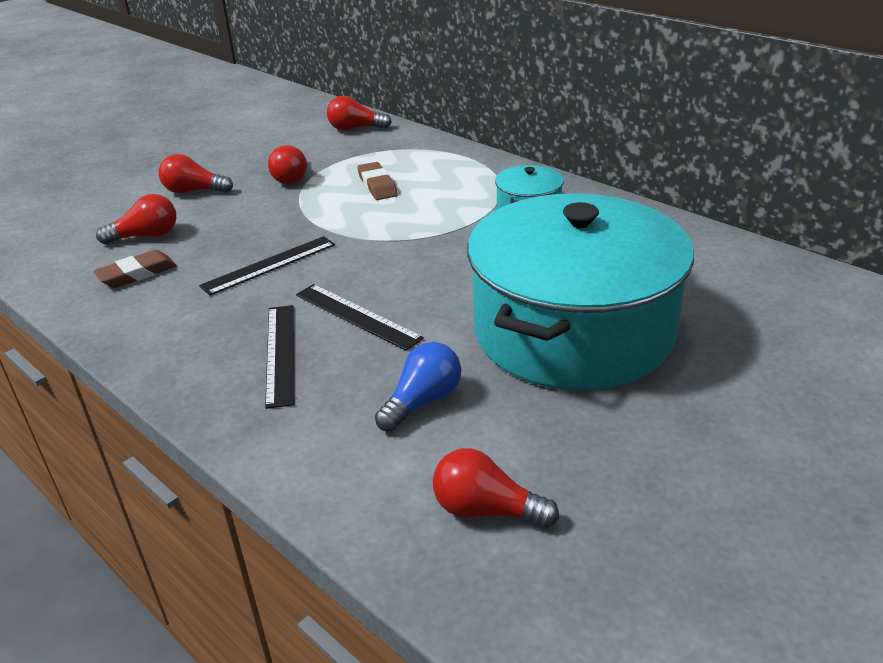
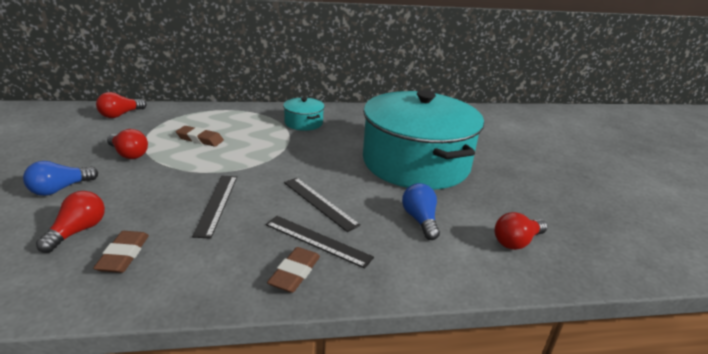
camera: 55 degrees left, 5 degrees down
(194, 191) = (60, 189): red light bulb -> blue light bulb
(207, 370) = (295, 273): none -> brown eraser
(357, 316) = (319, 203): black ruler -> black ruler turned 60 degrees clockwise

